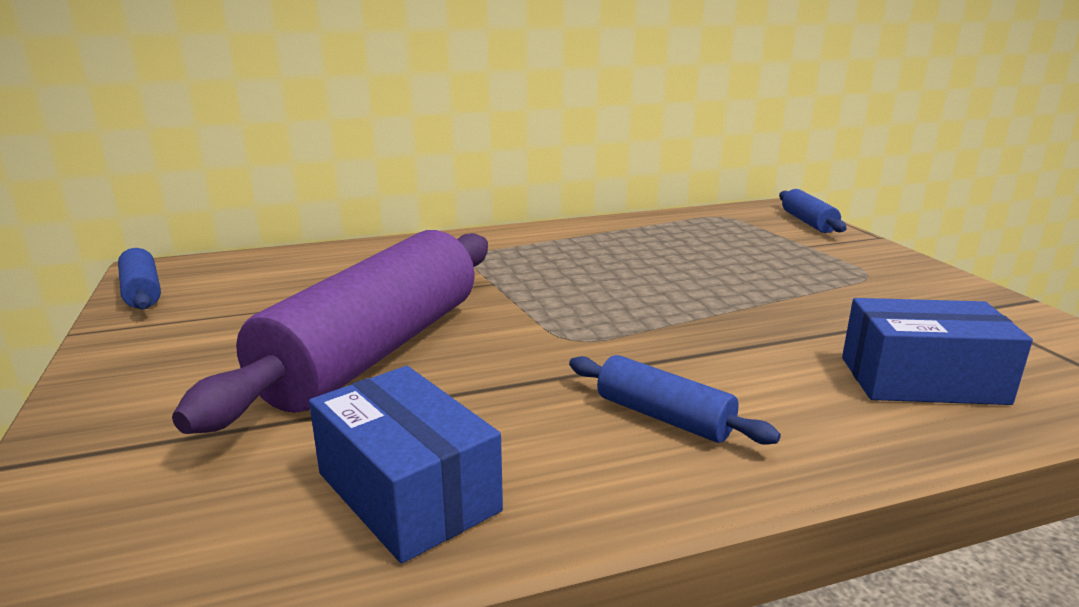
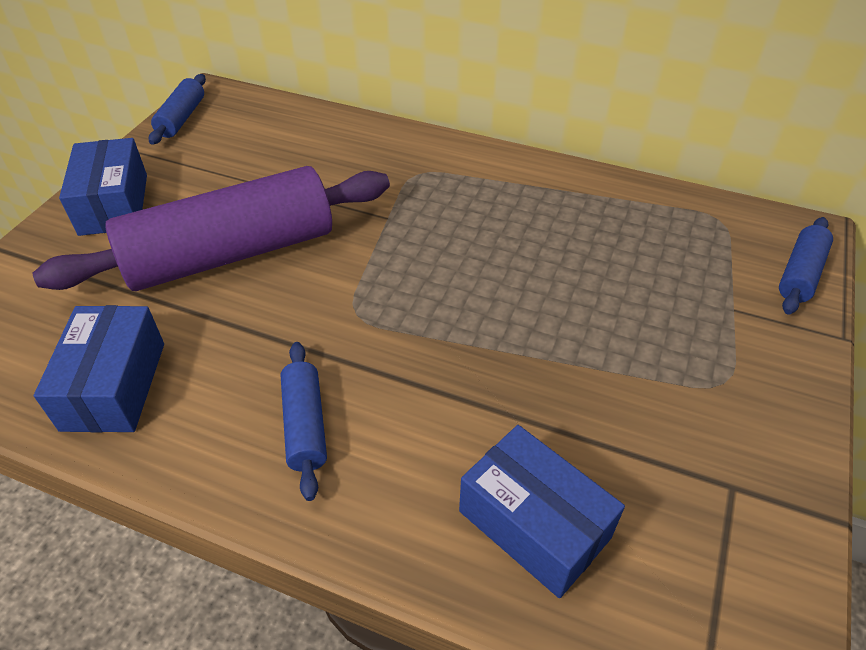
camera: 40 degrees right, 25 degrees up
(150, 370) = (113, 204): none -> blue box

